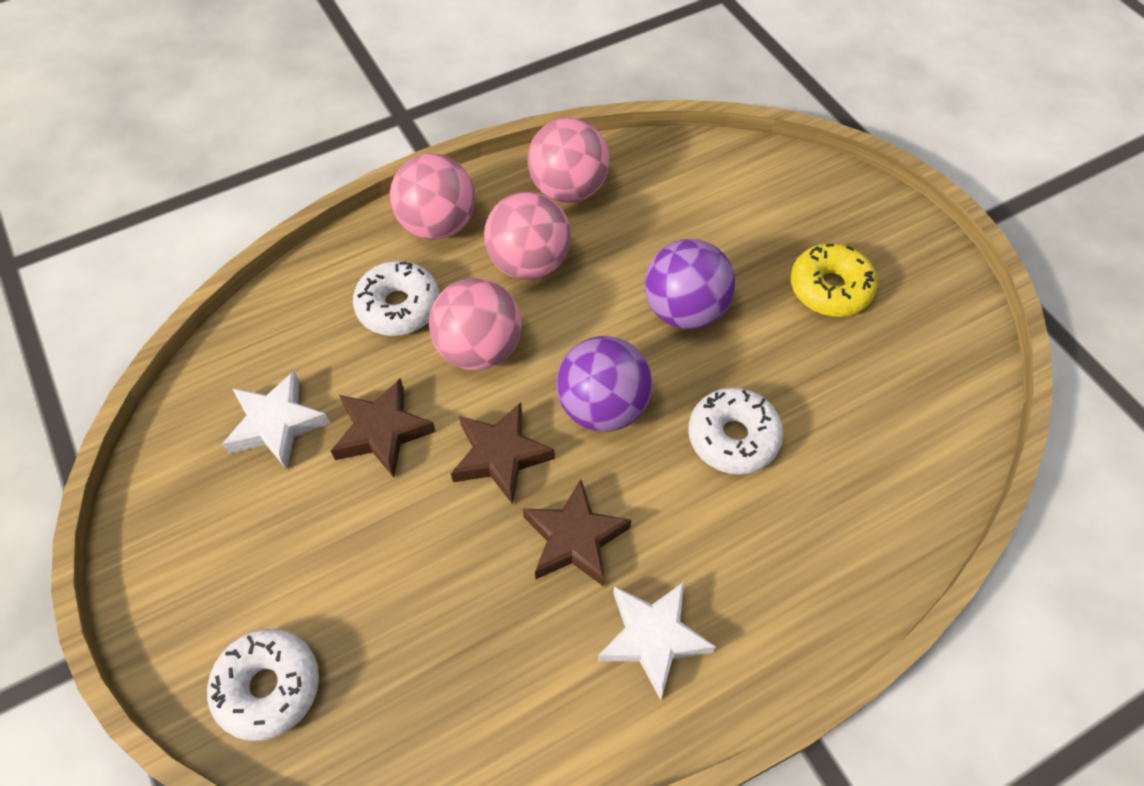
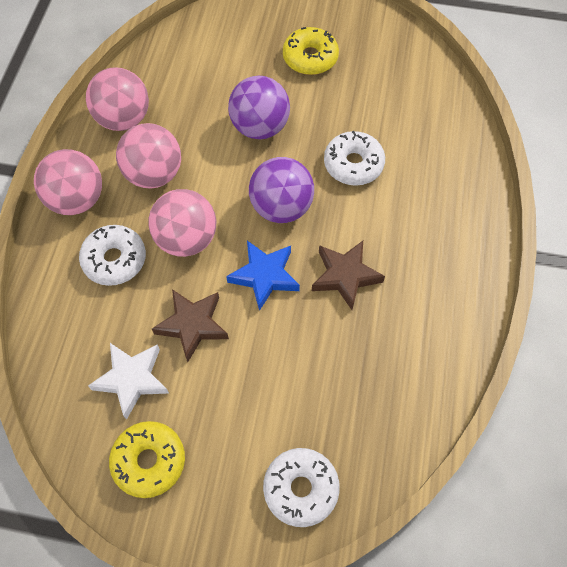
camera: 50 degrees left, 5 degrees up
(197, 509) = (149, 461): none -> yellow donut
(500, 455) = (264, 276): brown star -> blue star
(653, 638) = (428, 280): white star -> none

